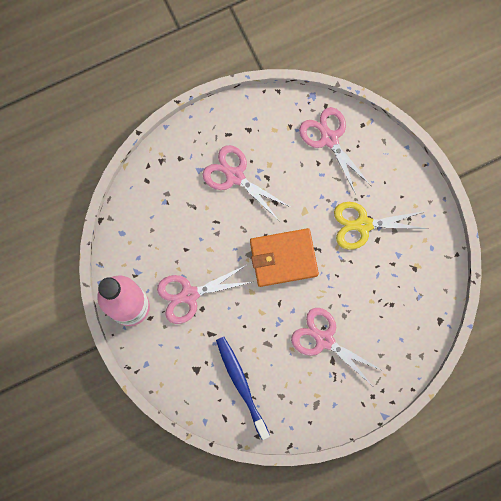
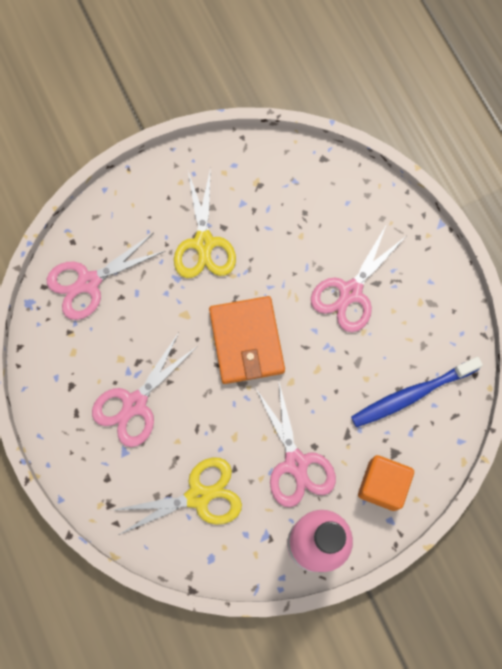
camera: 90 degrees left, 5 degrees down
(166, 224) = (198, 496): none -> yellow scissors
(172, 359) = (382, 485): none -> orange cube

